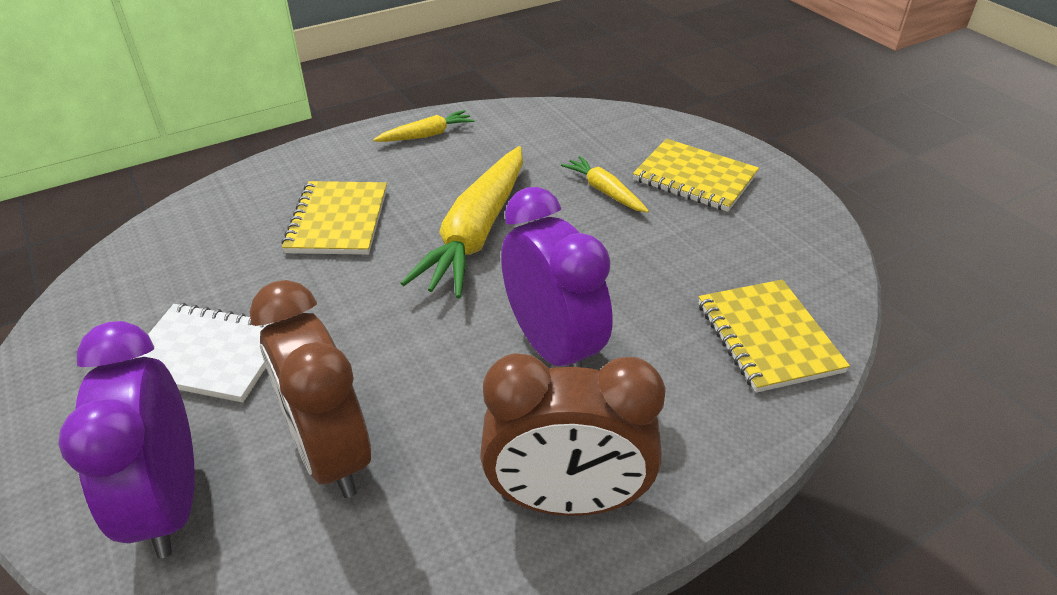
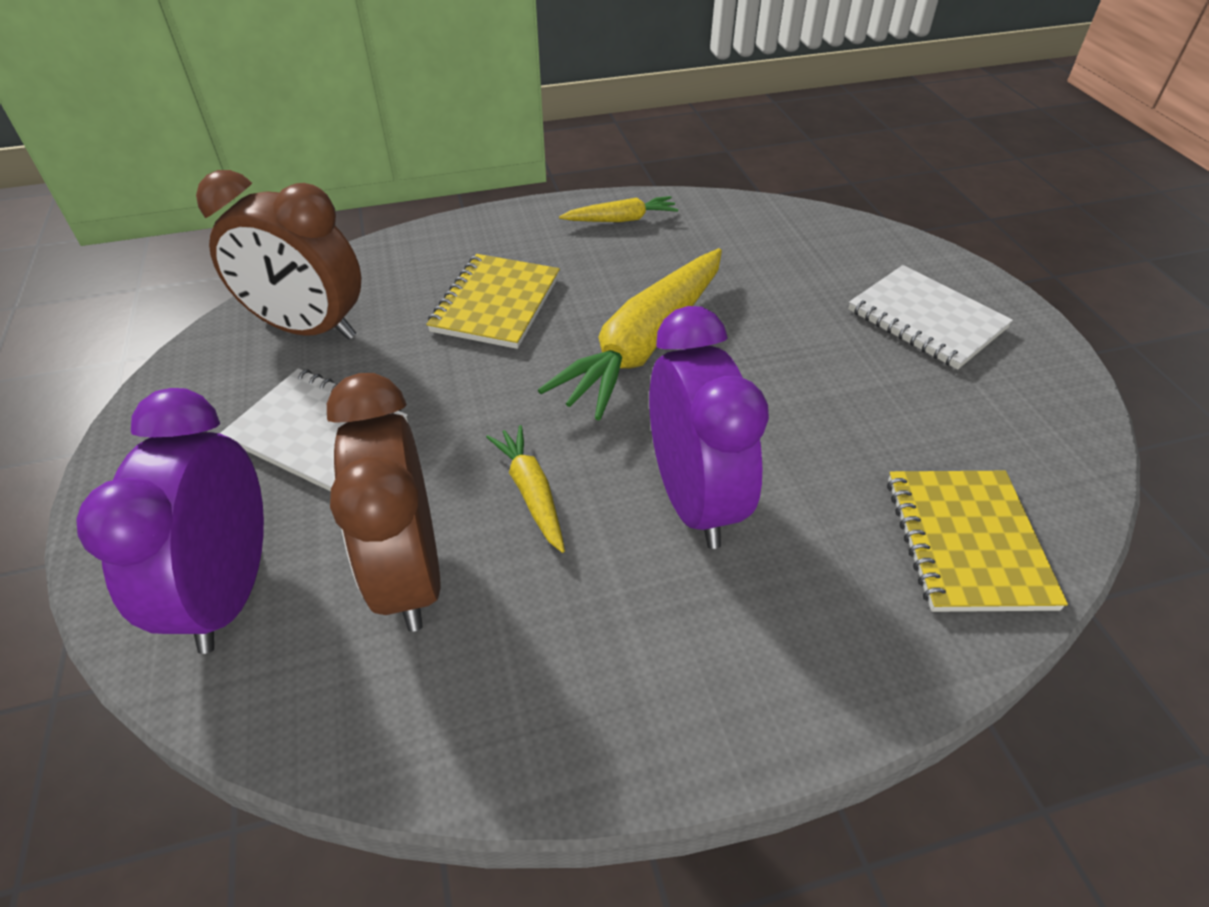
camera: 15 degrees right, 5 degrees up
(567, 500) = (657, 695): brown clock -> brown clock (308, 329)
(604, 191) = (809, 318): yellow carrot -> yellow carrot (531, 492)
(694, 178) = (926, 320): yellow notebook -> white notebook

